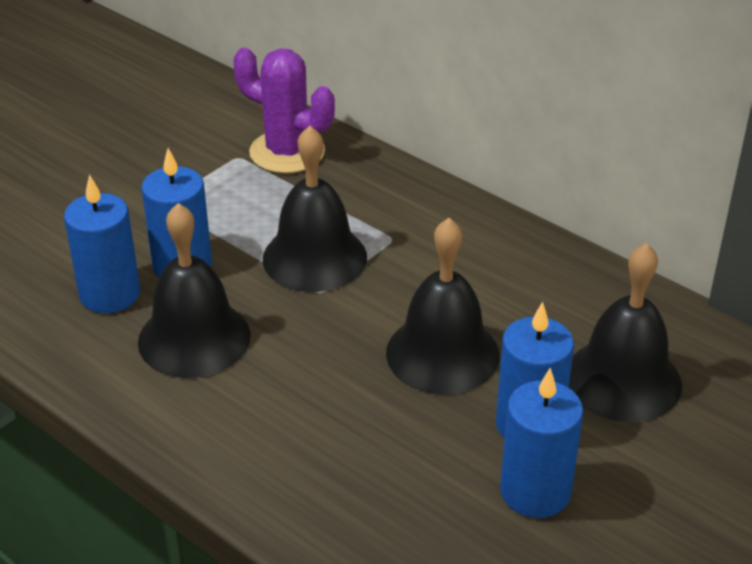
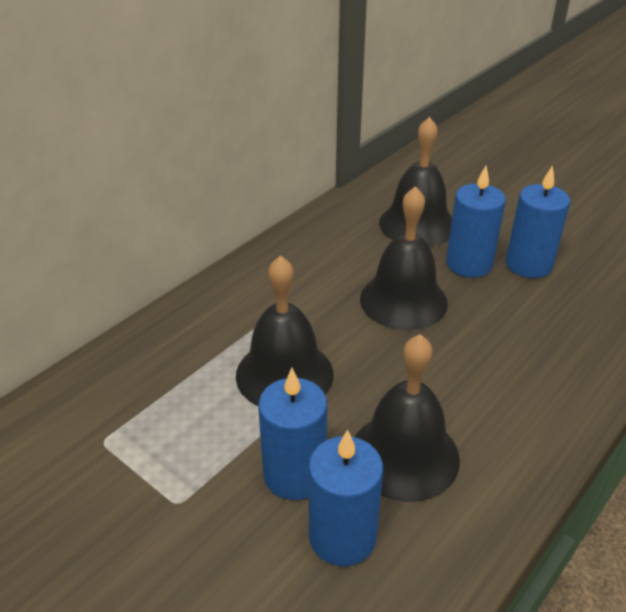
camera: 90 degrees left, 0 degrees up
(287, 152) = (106, 400): purple cactus -> none

